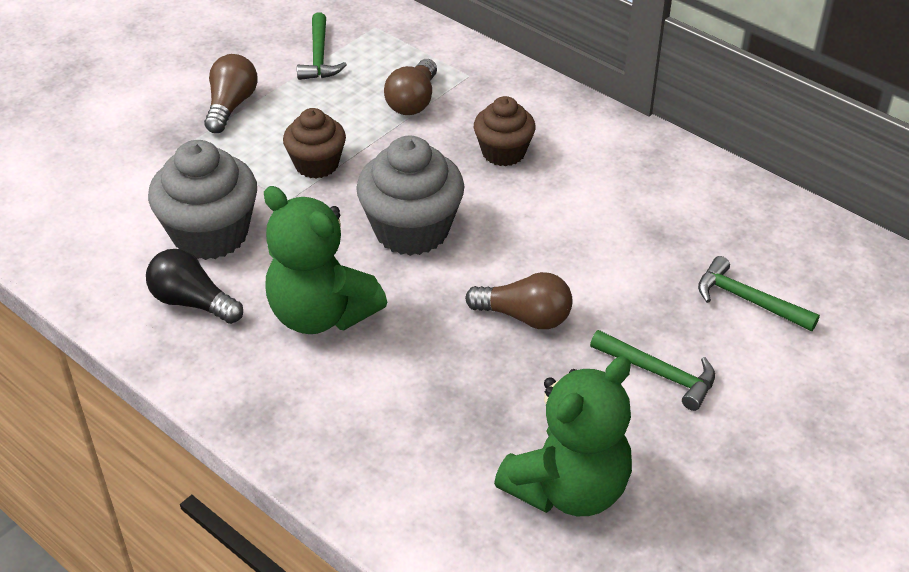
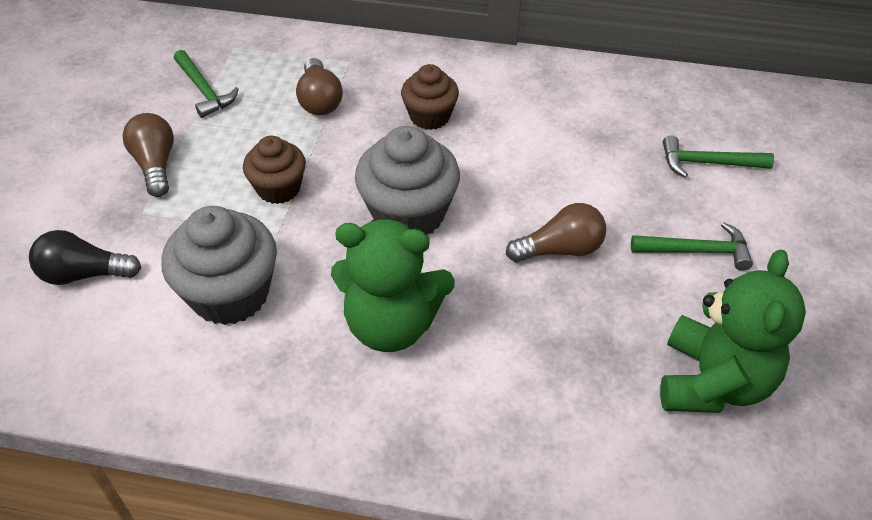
camera: 30 degrees left, 5 degrees up
(192, 302) = (264, 368): black light bulb -> black light bulb (84, 274)

